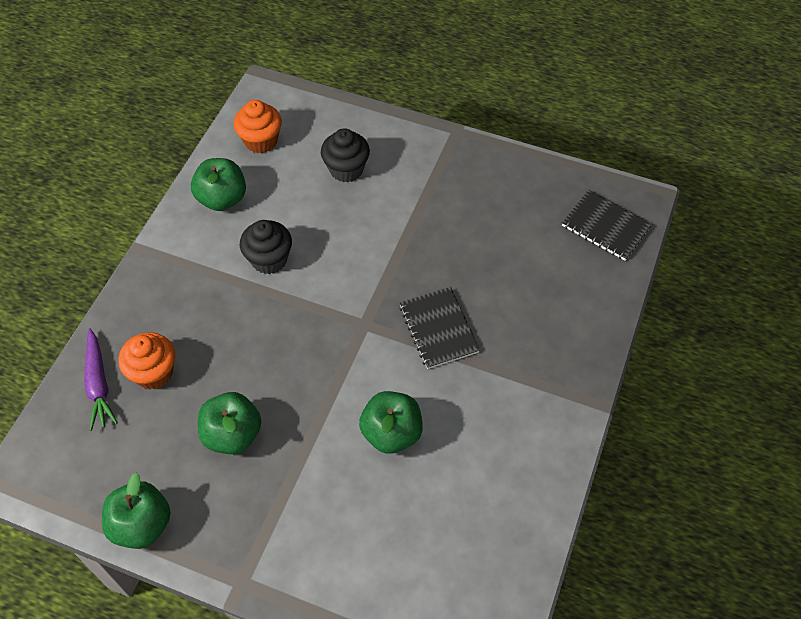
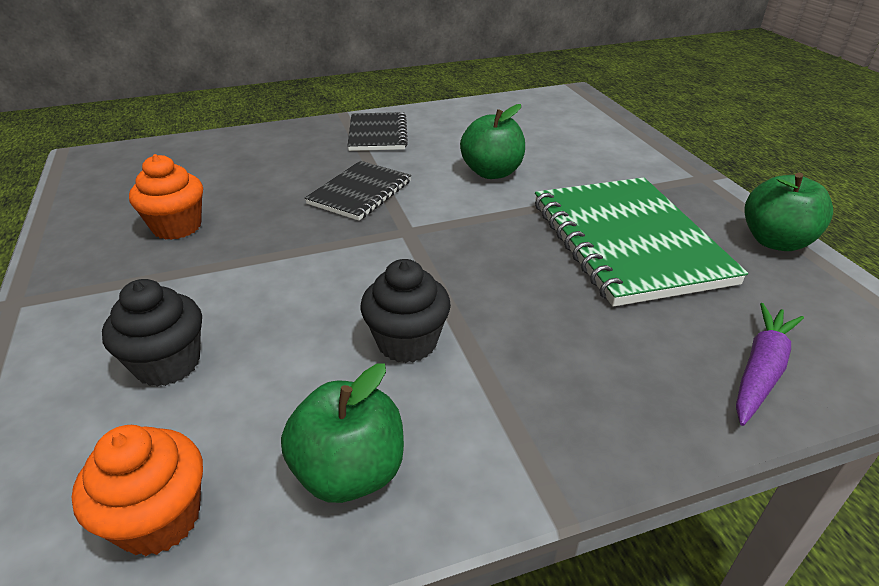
camera: 130 degrees left, 20 degrees down
(154, 372) = (673, 334): orange cupcake -> orange cupcake (177, 227)
(232, 434) = (628, 242): green apple -> green notebook
(605, 227) = (138, 162): black notebook -> black notebook (377, 134)

